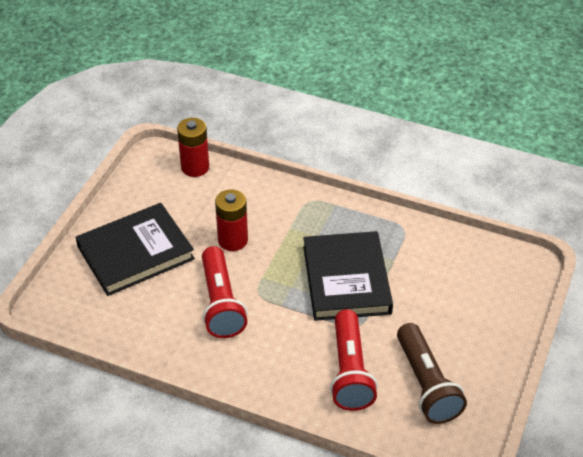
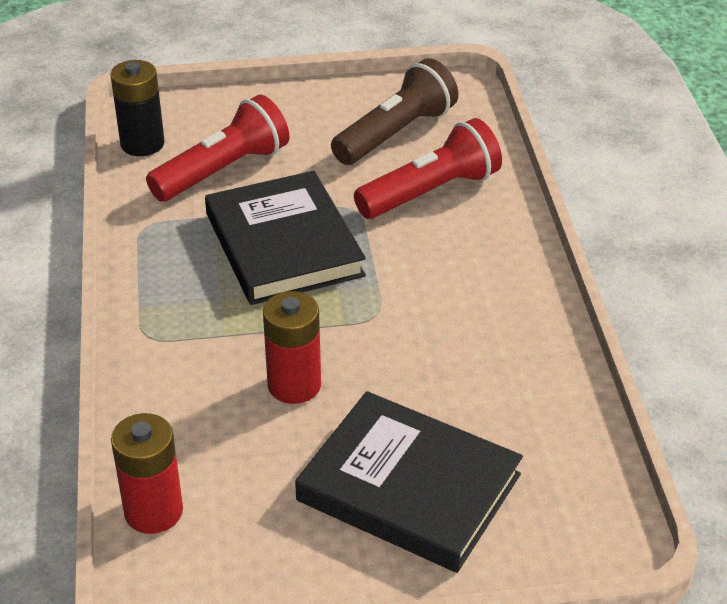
camera: 120 degrees left, 5 degrees down
(221, 303) = (425, 343): red flashlight -> red flashlight (223, 170)
(346, 280) = (283, 244): black book -> black book turned 75 degrees counterclockwise
(490, 254) = (142, 144): none -> black battery

